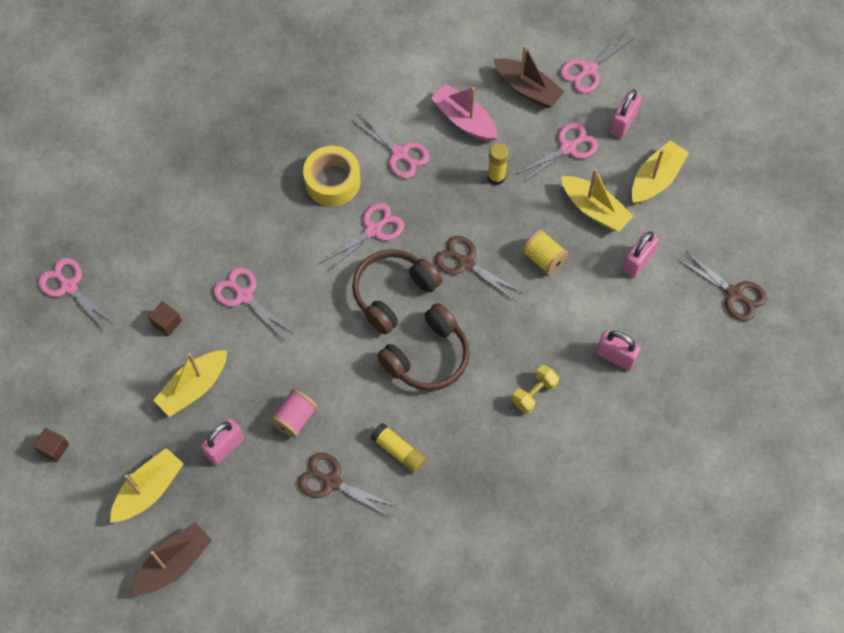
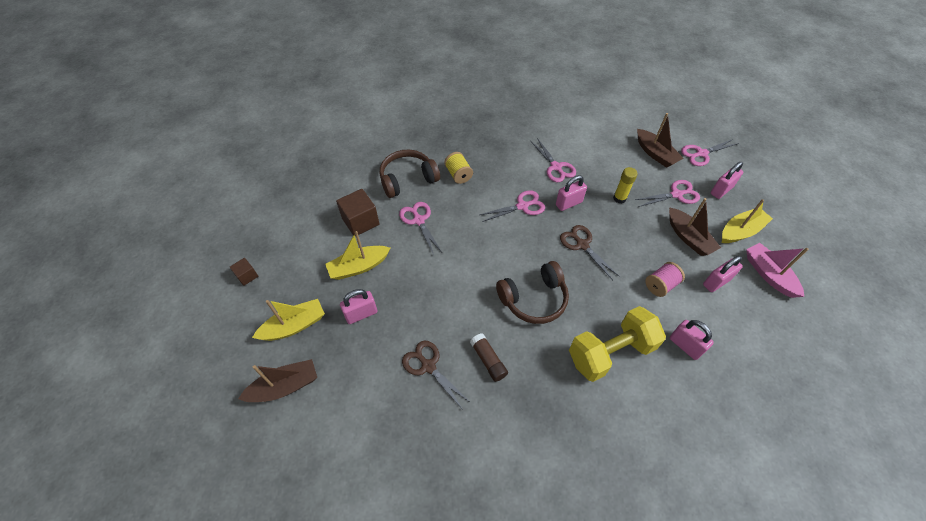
camera: 20 degrees right, 10 degrees down
(69, 286) = (311, 182): pink scissors -> none
(167, 323) = (360, 221): brown cube -> brown cube, size x1.83
(295, 418) = (420, 310): pink spool -> pink spool (660, 285)
(332, 181) = (505, 171): yellow tape -> none
(393, 294) = (522, 249): brown headphones -> brown headphones (408, 179)
(398, 451) = (488, 360): yellow glue stick -> brown glue stick
(432, 206) = (568, 203): none -> pink padlock
(464, 120) = (606, 160): pink boat -> pink boat (768, 275)
(534, 393) = (610, 352): yellow dumbbell -> yellow dumbbell, size x2.12
(543, 258) = (641, 259): yellow spool -> yellow spool (458, 174)
(594, 209) = (688, 237): yellow boat -> brown boat
(734, 294) = (795, 329): brown scissors -> none

